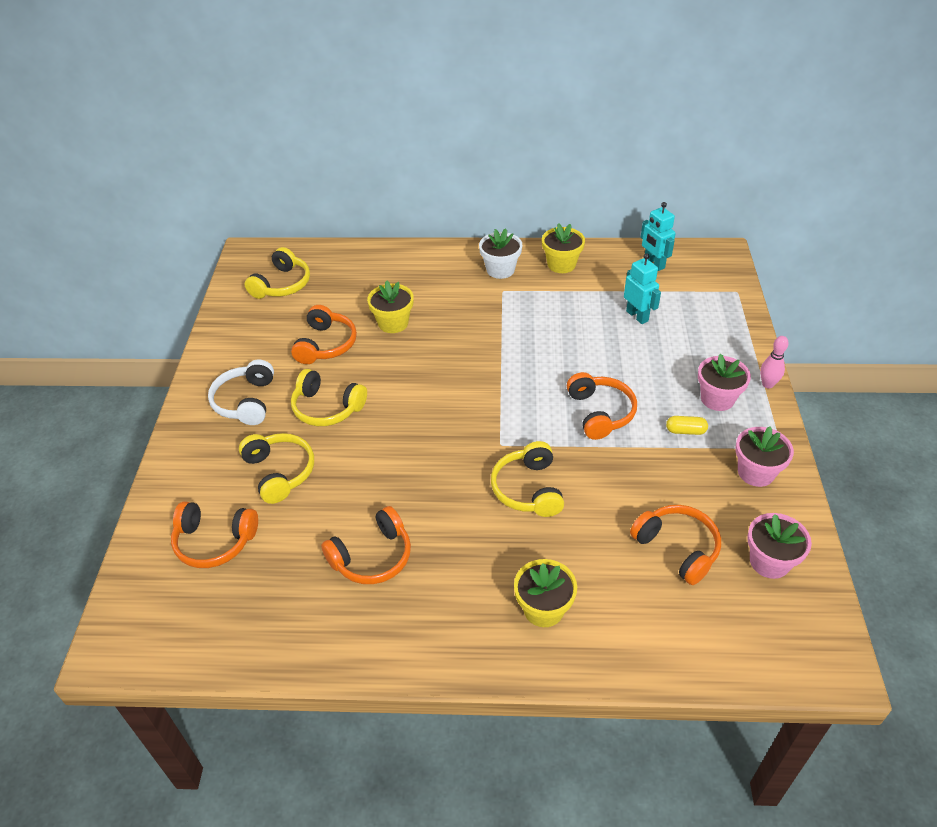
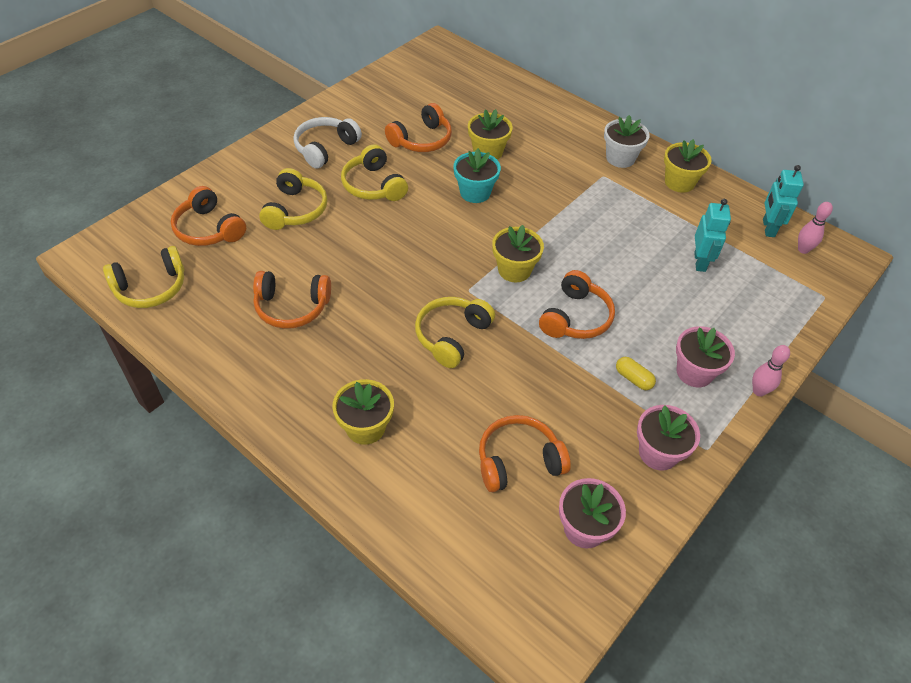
camera: 35 degrees right, 5 degrees up
(282, 284) = (438, 79): yellow headphones -> yellow headphones (151, 288)
(419, 362) = (475, 192): none -> turquoise flower pot
(517, 405) = (514, 270): none -> yellow flower pot
(677, 548) = (518, 461): orange headphones -> orange headphones turned 105 degrees counterclockwise
(690, 266) = (803, 249): none -> pink bowling pin

